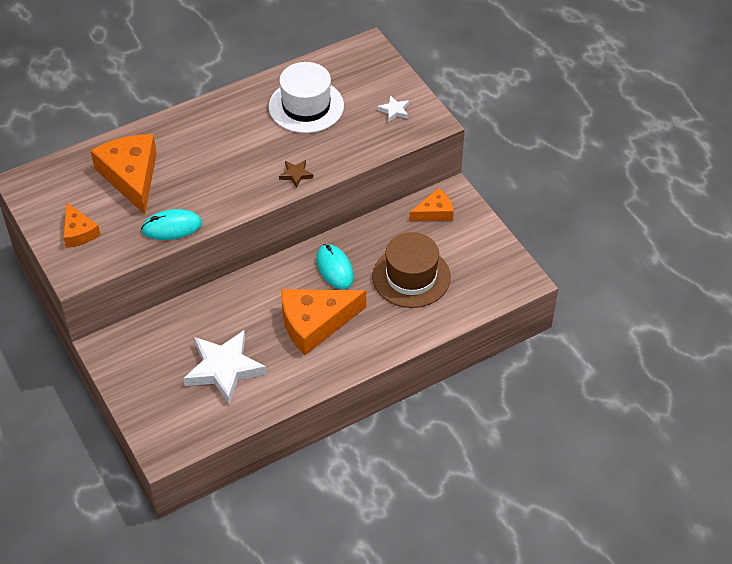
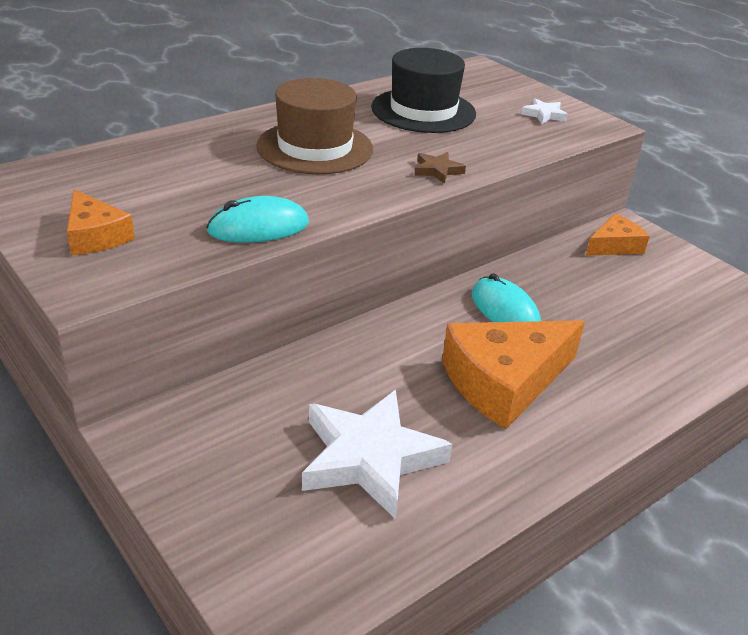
camera: 10 degrees left, 15 degrees down
(131, 176) = (182, 173): orange cheese -> none
(306, 106) = (423, 111): white hat -> black hat
(411, 277) = (623, 317): brown hat -> brown hat (315, 147)

